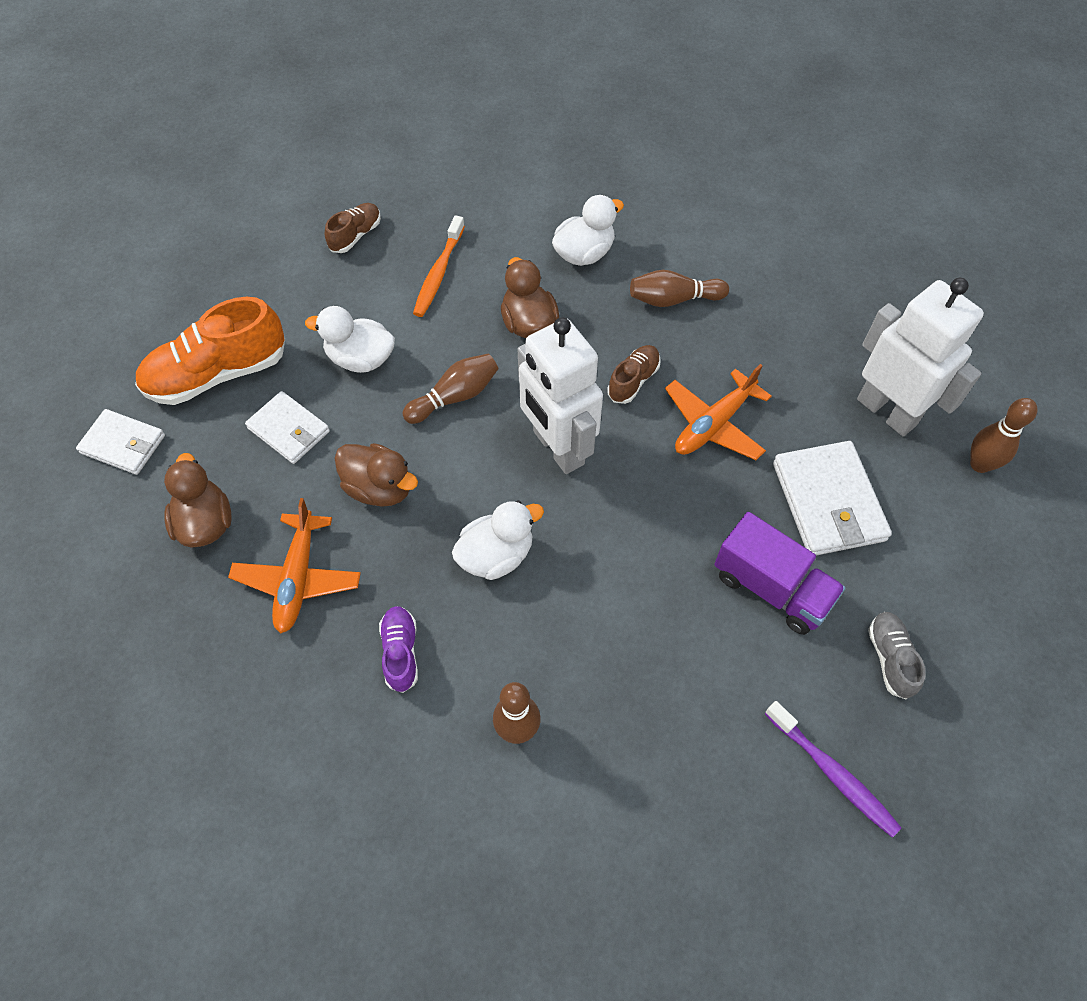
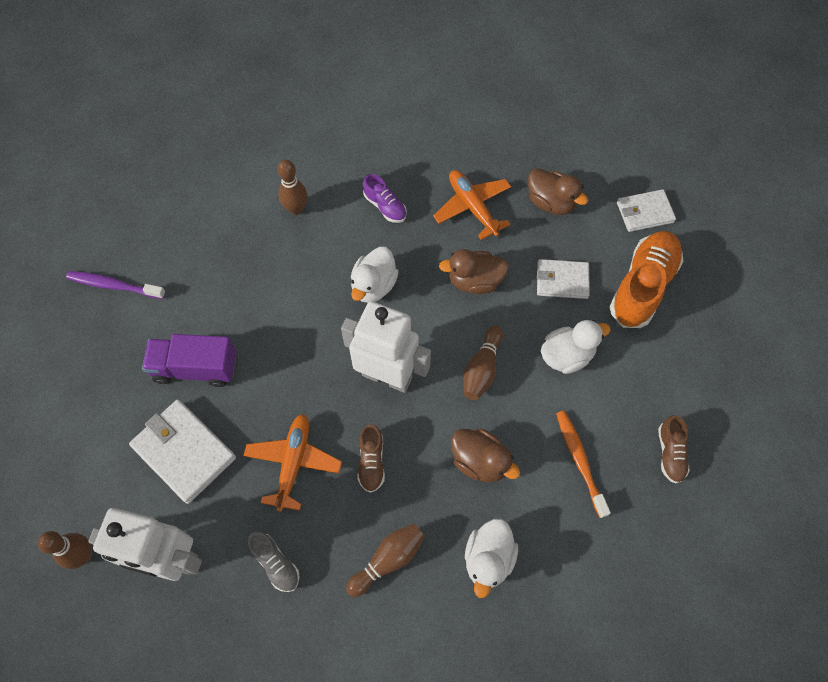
camera: 145 degrees right, 5 degrees up
(890, 658) = (103, 368): grey shoe -> grey shoe (275, 563)

